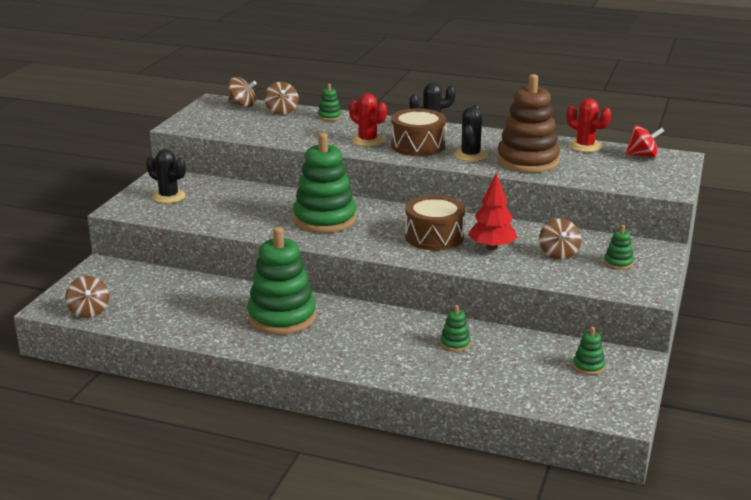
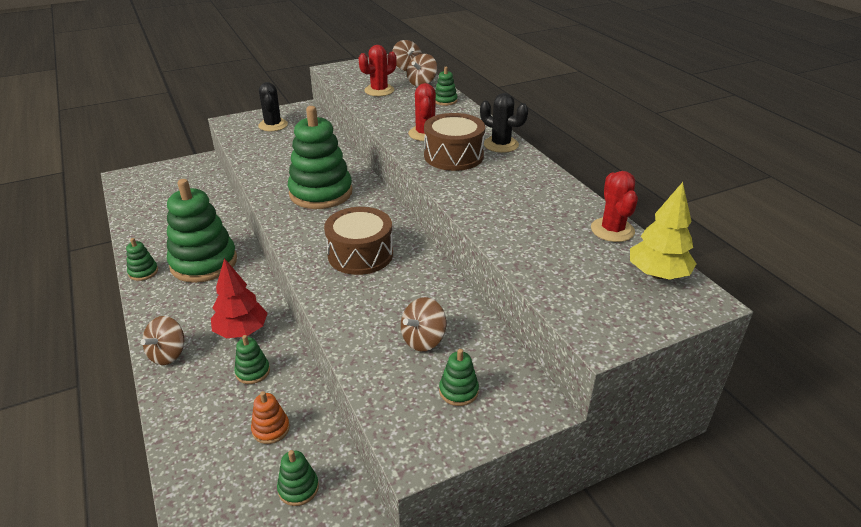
camera: 45 degrees right, 10 degrees up
(89, 311) = (131, 191): brown spinning top -> brown spinning top (168, 354)
(246, 345) = (143, 272): none -> green stacking toy
(261, 127) = (379, 90): none -> red cactus
(470, 155) = (476, 186): black cactus -> none
(492, 247) = (382, 294): red tree -> red tree (241, 331)
(523, 357) = (271, 429): none -> orange stacking toy
(527, 161) = (516, 218): brown stacking toy -> none
(642, 156) = (657, 274): red spinning top -> yellow tree

